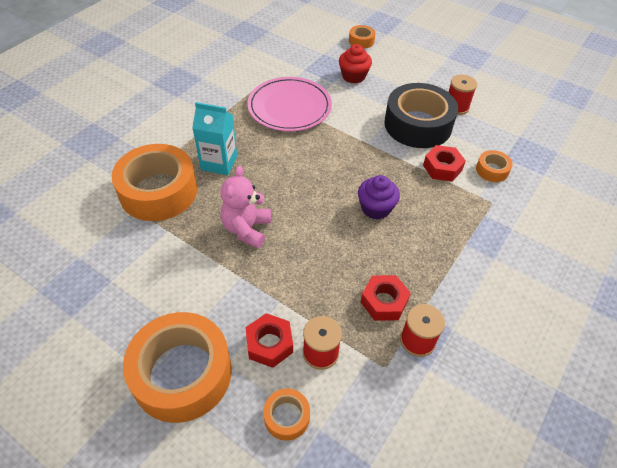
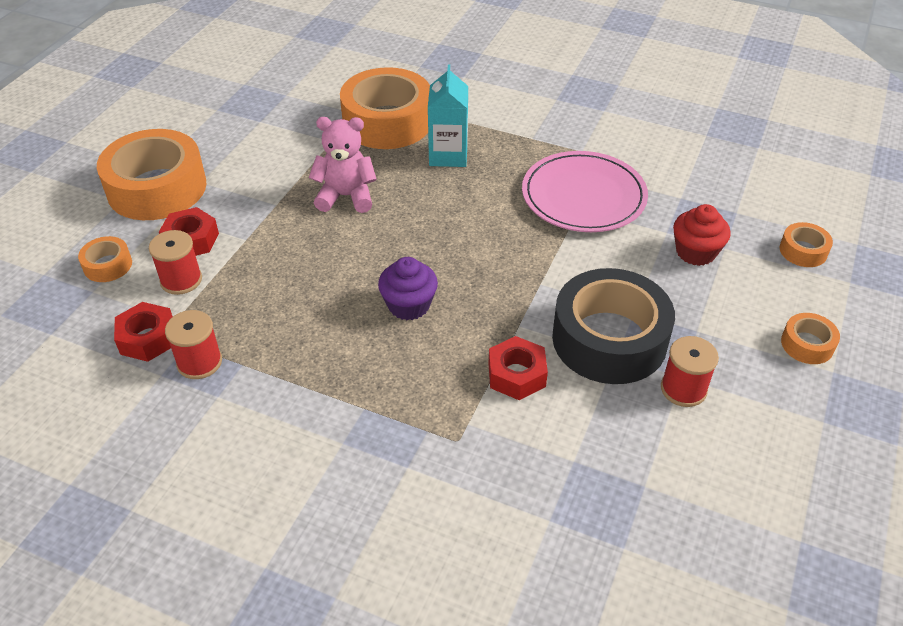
camera: 80 degrees right, 5 degrees down
(384, 302) = (254, 327): red nut -> red nut (148, 338)
(492, 170) = (534, 441): orange tape -> orange tape (807, 344)

